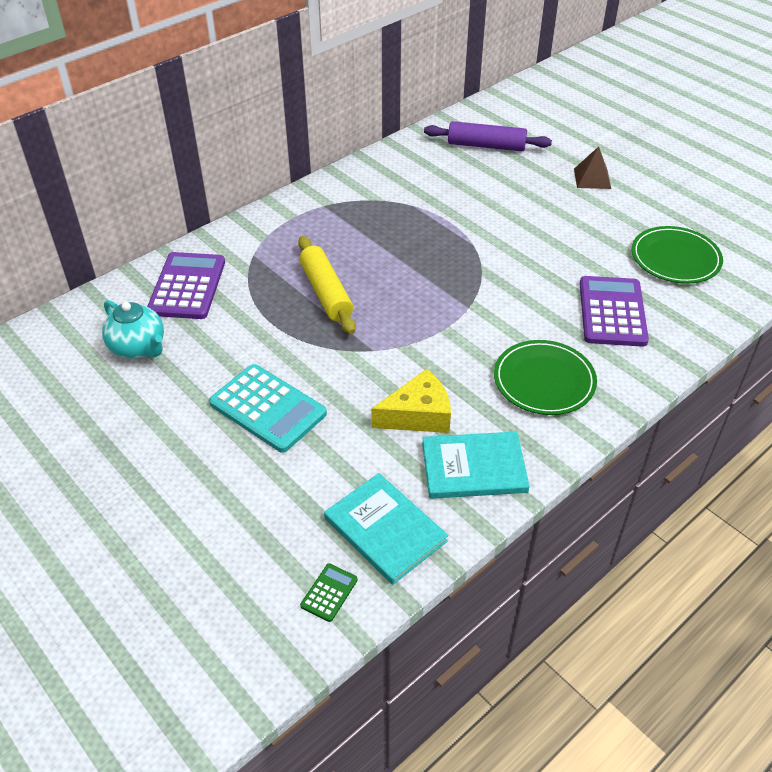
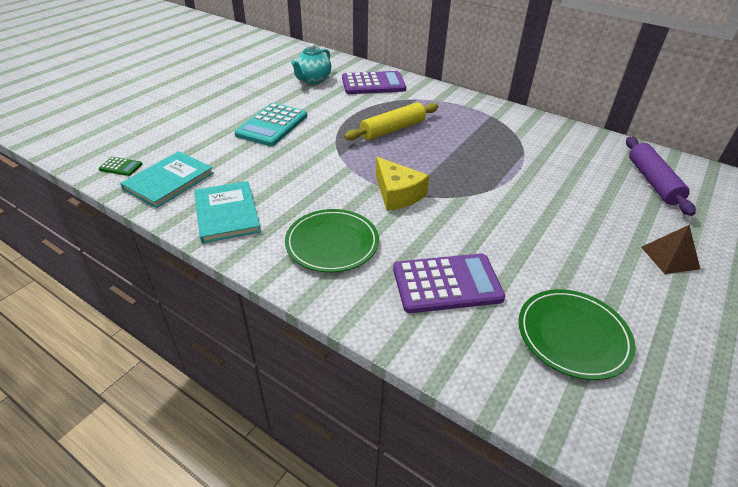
camera: 75 degrees right, 5 degrees down
(418, 415) = (277, 182): yellow cheese -> yellow cheese (397, 194)

